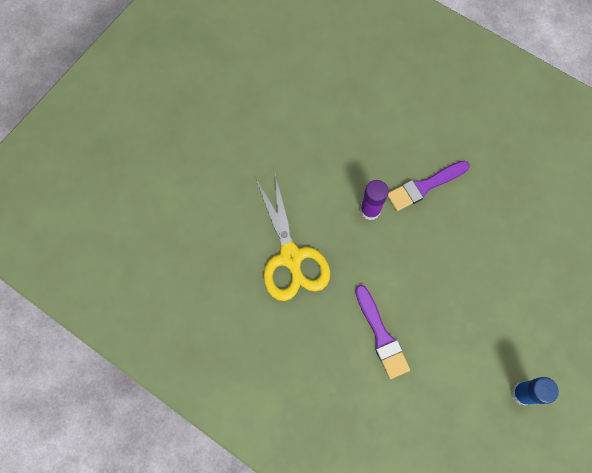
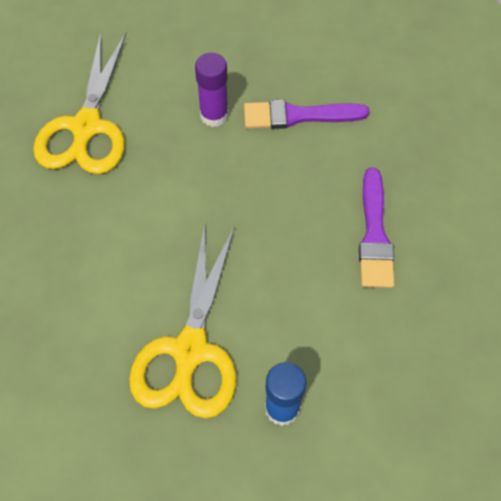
camera: 25 degrees right, 10 degrees down
(381, 335) = (138, 256): purple brush -> purple brush (374, 235)
(449, 383) = (190, 350): none -> yellow scissors

